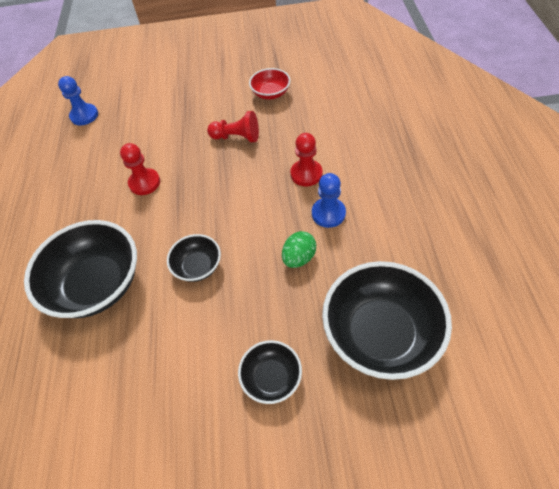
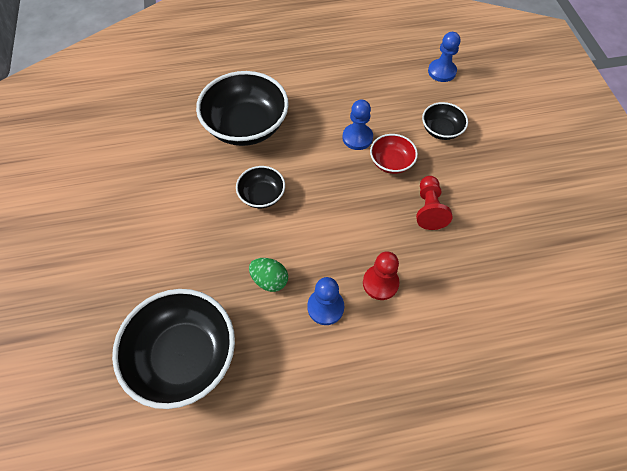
camera: 80 degrees right, 5 degrees up
(144, 183) = (357, 138): red pawn -> blue pawn
(270, 93) = (509, 237): red bowl -> red bowl (391, 162)
(271, 377) = (152, 264): black bowl -> black bowl (441, 130)

